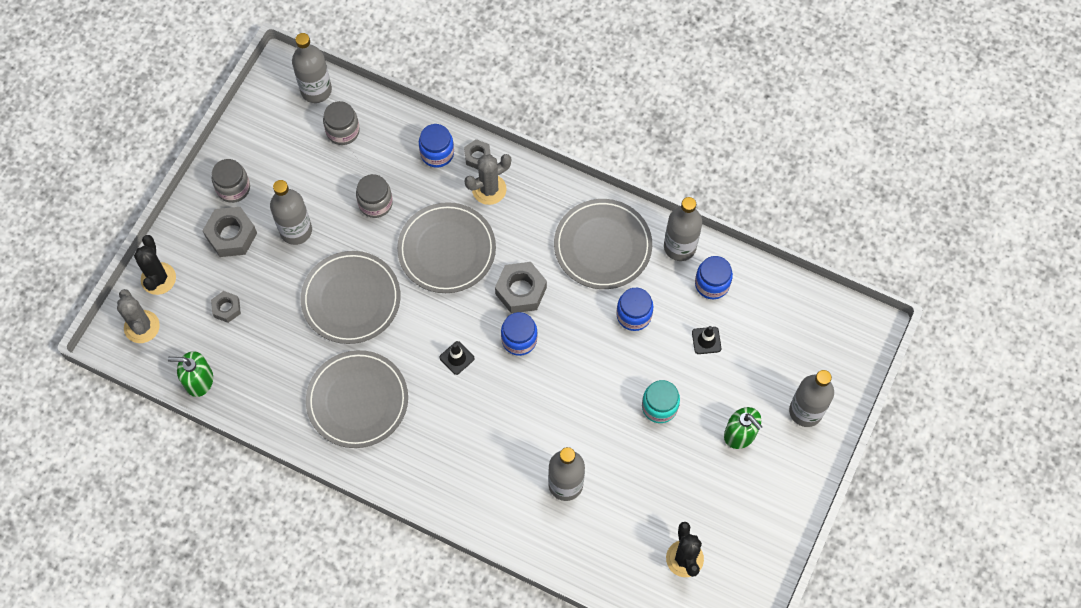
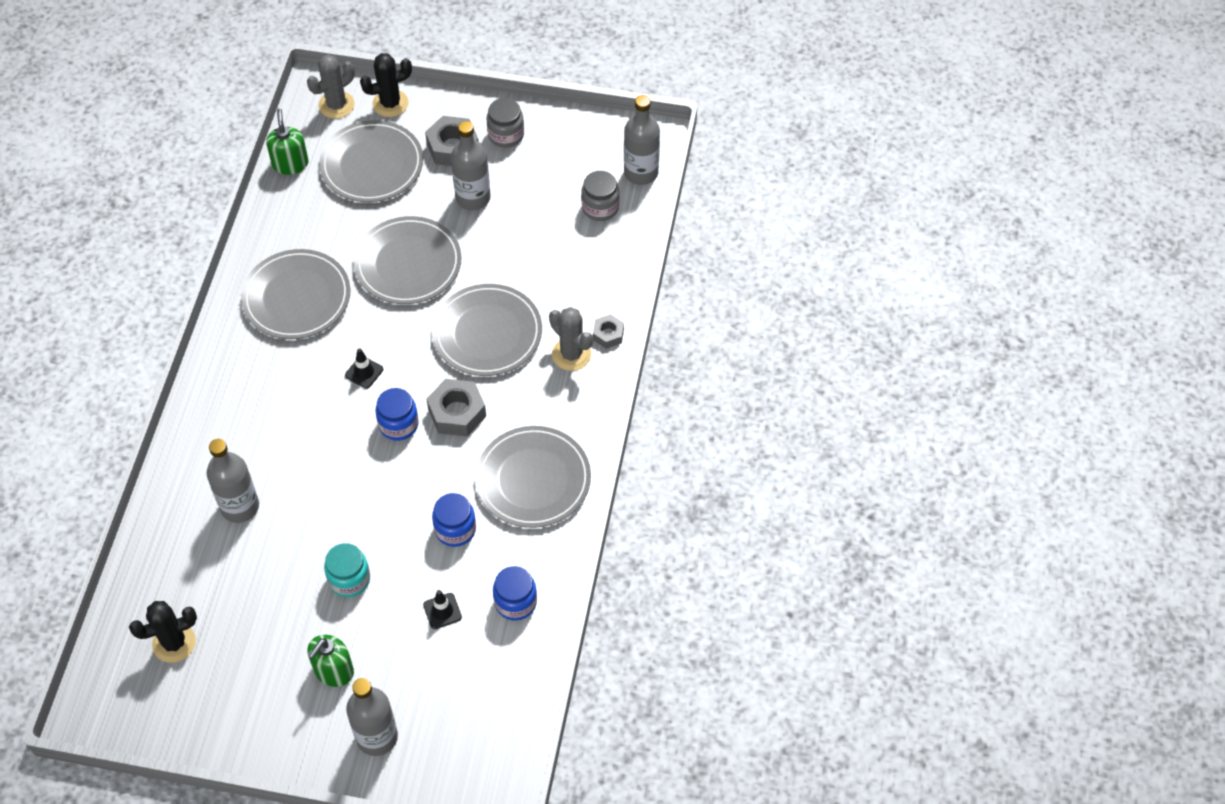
camera: 75 degrees right, 10 degrees down
(226, 308) = (372, 165): grey nut -> grey plate
(375, 203) = (524, 257): grey jar -> none
(437, 153) = (600, 296): blue jar -> none
(679, 247) = (554, 558): grey bottle -> none

